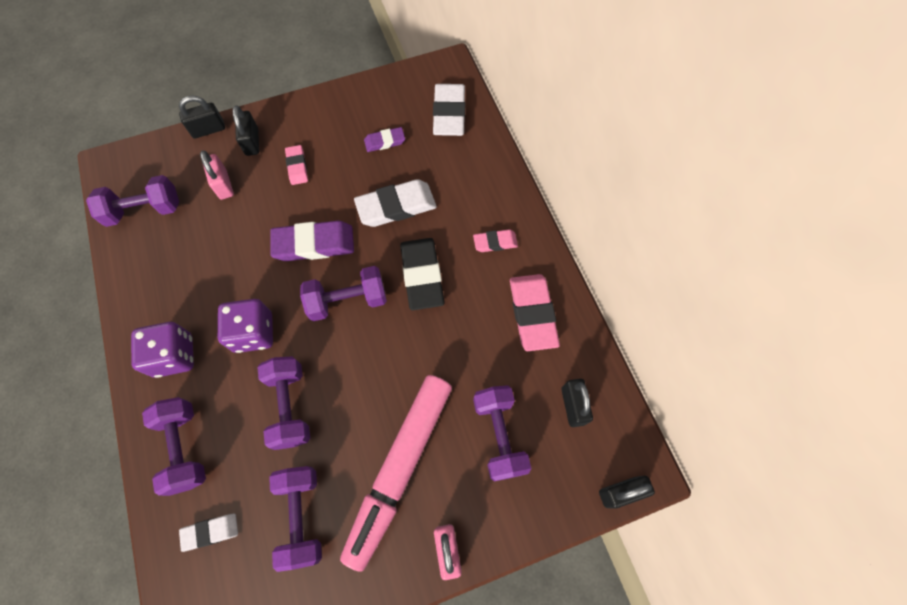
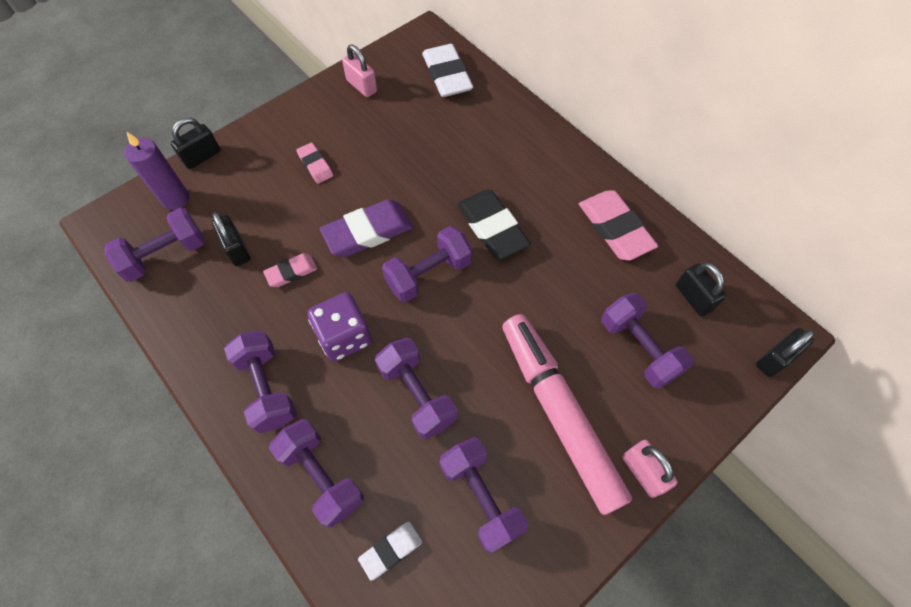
camera: 20 degrees left, 5 degrees down
(172, 162) = (175, 199): none -> purple candle
(174, 356) = (267, 388): purple dice -> purple dumbbell
(223, 185) = (243, 204): pink padlock -> pink padlock (362, 86)
(252, 142) = (256, 155): black padlock -> black padlock (237, 249)
(385, 141) = (395, 117): purple eraser -> none
(396, 206) = (435, 172): white eraser -> none
(400, 468) = (558, 413): pink marker -> pink marker turned 150 degrees clockwise
(495, 242) = (548, 176): pink eraser -> pink eraser (291, 272)

